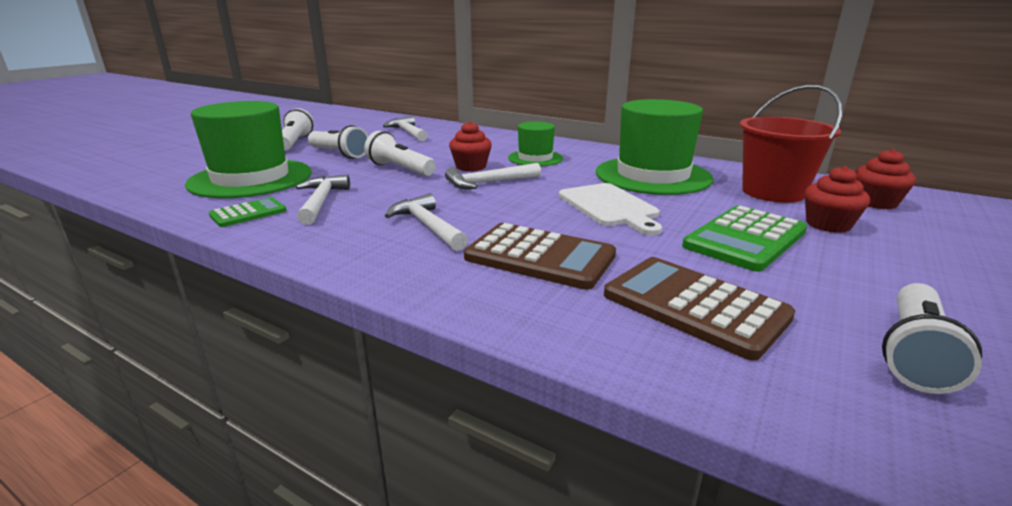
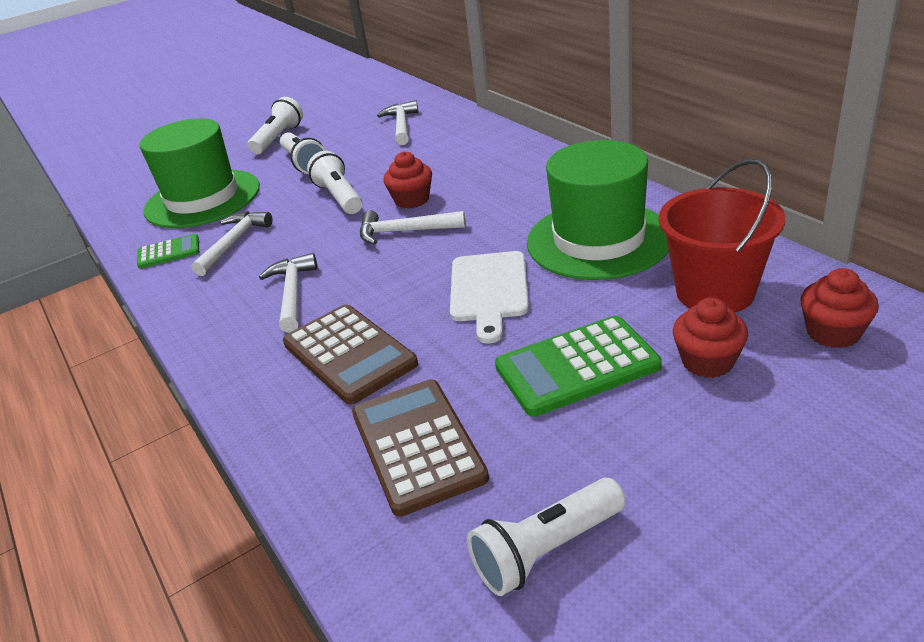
camera: 30 degrees right, 10 degrees up
(535, 158) = (495, 190): green hat -> none

